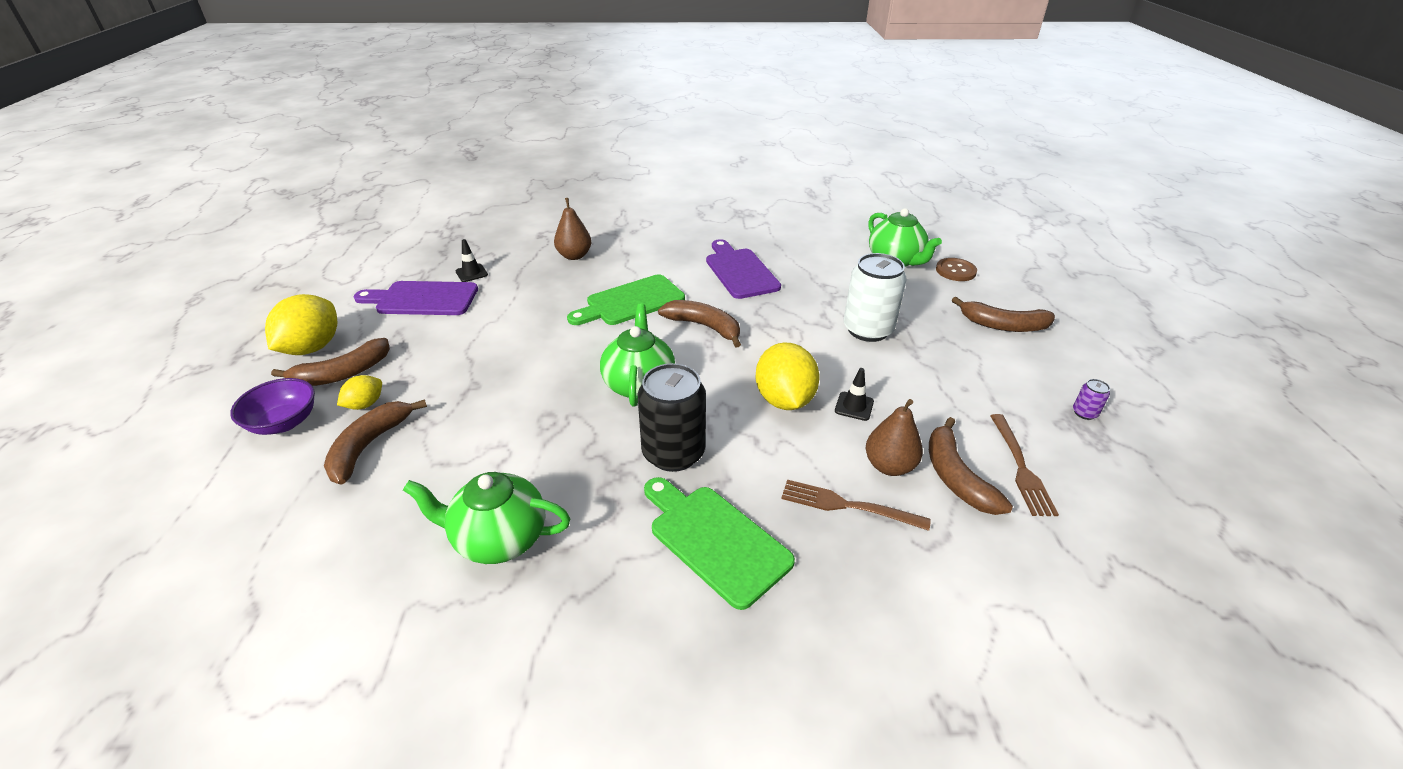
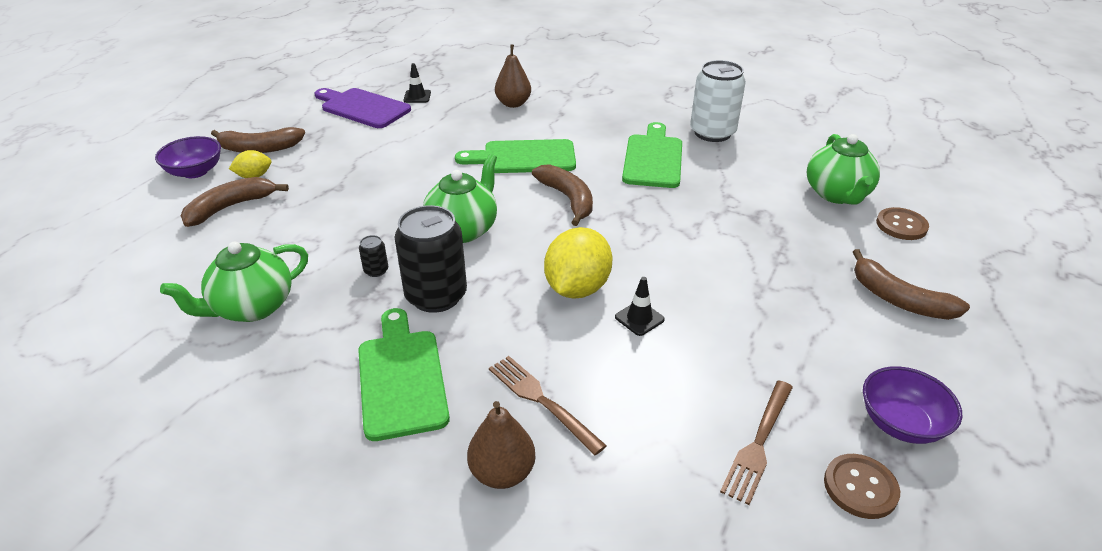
camera: 30 degrees right, 0 degrees up
(312, 348) = (257, 123): yellow lemon -> none
(499, 538) = (252, 307): green teapot -> green teapot turned 75 degrees counterclockwise
(593, 451) = (376, 270): none -> black can
(740, 271) = (653, 158): purple cutting board -> green cutting board
(867, 330) = (730, 253): white can -> white can (712, 133)
(889, 466) = (618, 384): brown pear -> brown pear (502, 473)
(956, 477) = (676, 422): brown banana -> none
(1084, 413) = (901, 423): purple can -> purple bowl
(1105, 469) = (860, 487): none -> brown button

